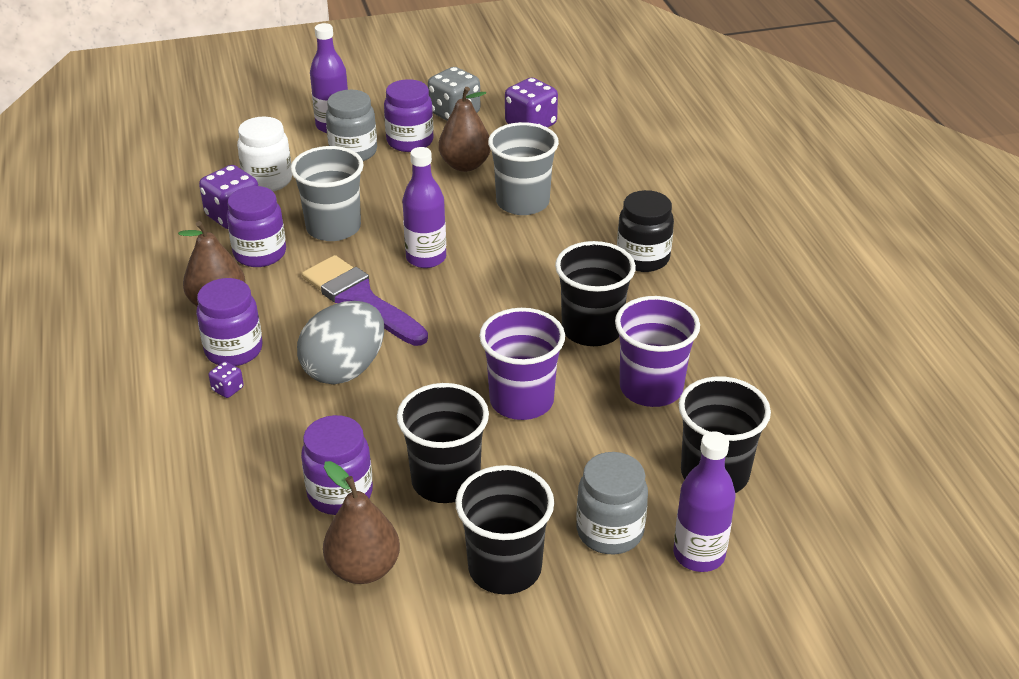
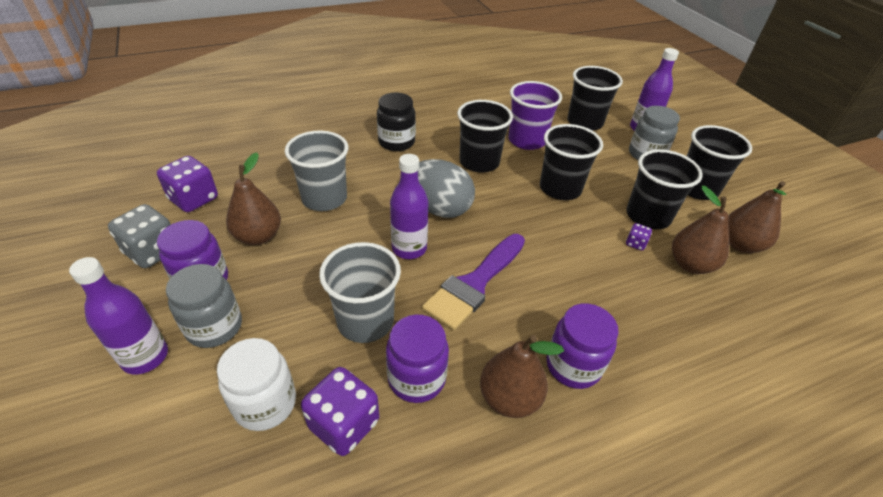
camera: 100 degrees left, 5 degrees up
(227, 389) = (624, 358): purple dice -> purple dice (635, 243)
(340, 493) = (690, 264): purple jar -> brown pear
(344, 369) = (566, 281): grey egg -> grey egg (439, 208)
(521, 400) = (560, 188): purple cup -> black cup

